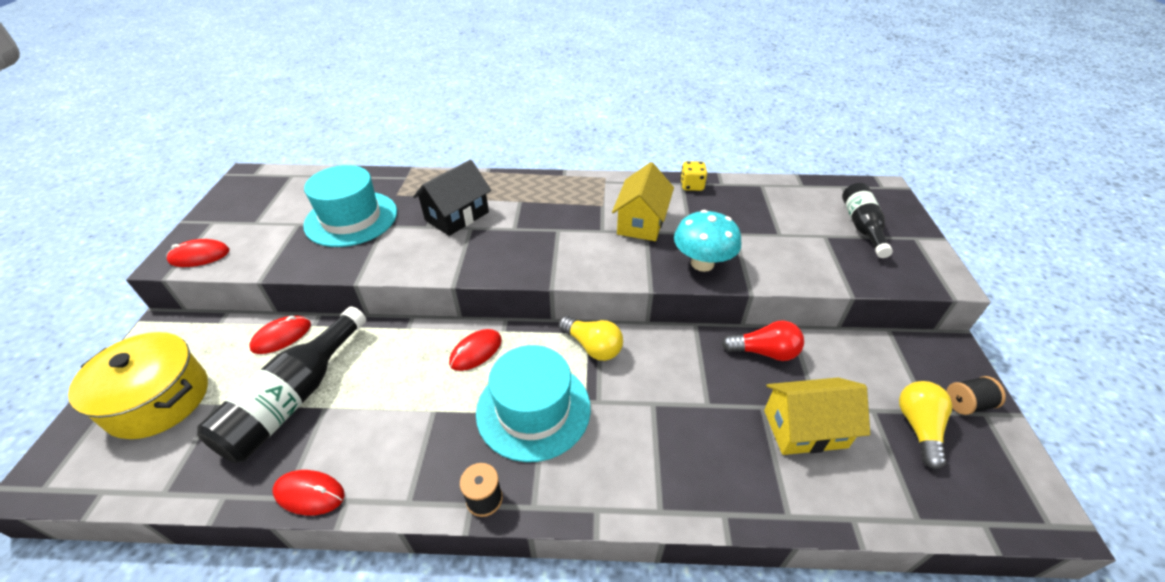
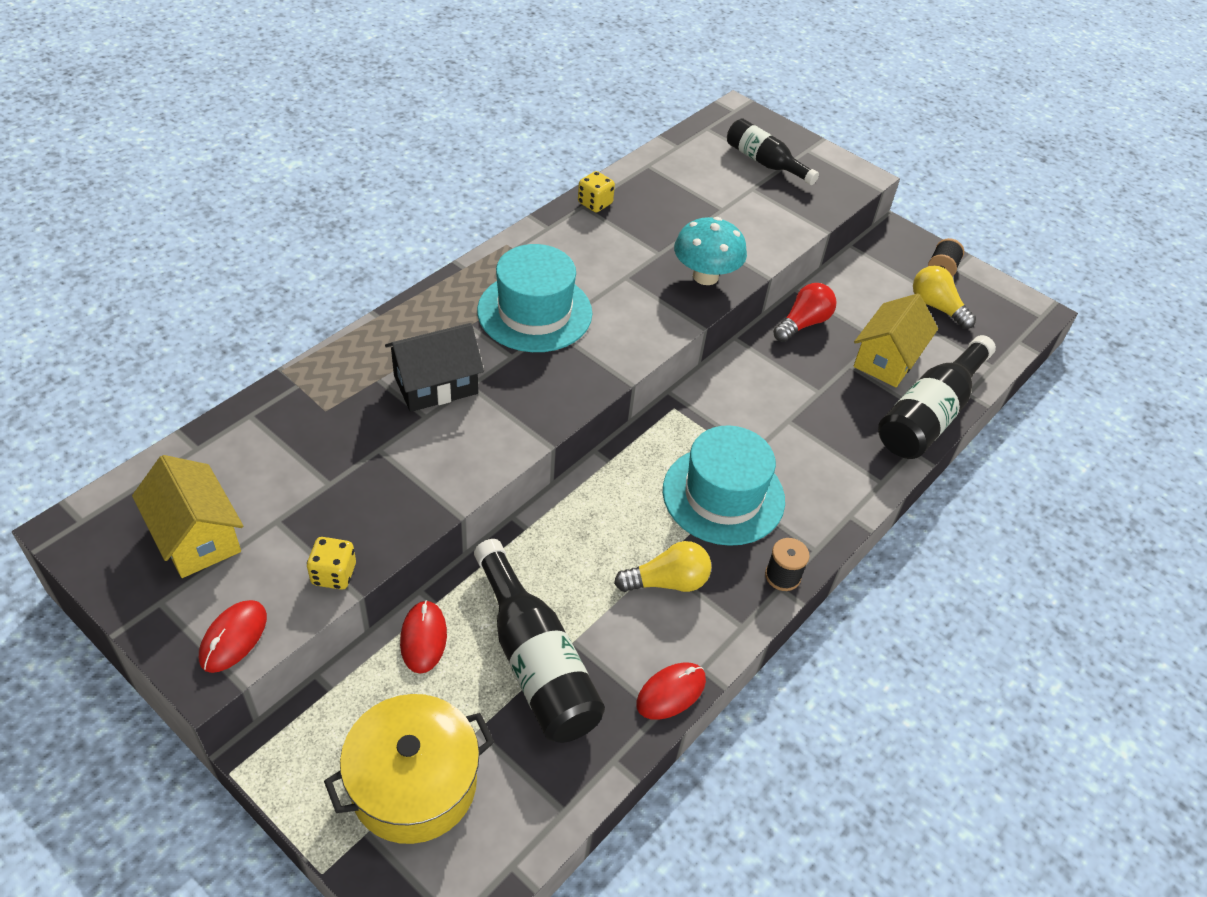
camera: 55 degrees left, 5 degrees up
(270, 263) = (334, 574): none -> yellow dice
(351, 218) = (328, 469): turquoise hat -> turquoise hat (534, 312)
(457, 216) = (435, 384): black house -> black house turned 75 degrees clockwise
(476, 351) = (615, 495): red mouse -> none
(592, 346) = (692, 415): yellow light bulb -> yellow light bulb (667, 582)
(641, 222) = (608, 271): yellow house -> yellow house (196, 536)
(785, 501) = (929, 414): none -> black bottle

